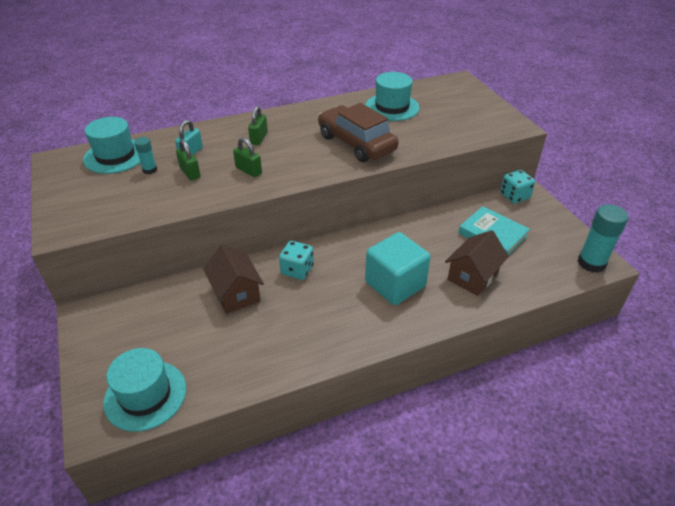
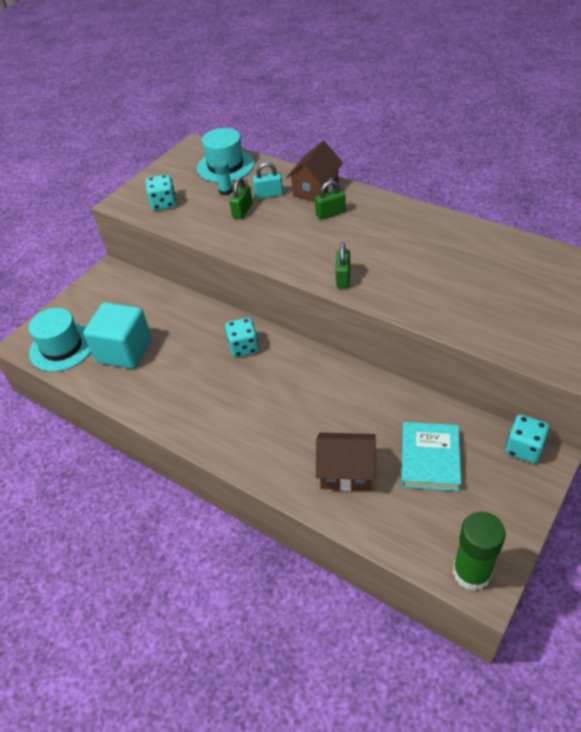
camera: 60 degrees right, 5 degrees up
(107, 208) = (163, 203): none -> turquoise dice
(236, 293) = (187, 329): brown house -> brown house (315, 189)
(248, 170) = (277, 236): green padlock -> green padlock (343, 278)
(356, 143) = (392, 271): brown car -> none
(392, 107) = (491, 259): turquoise hat -> none
(395, 284) = (282, 419): turquoise cube -> turquoise cube (124, 351)
(591, 263) = (471, 572): turquoise glue stick -> green glue stick

